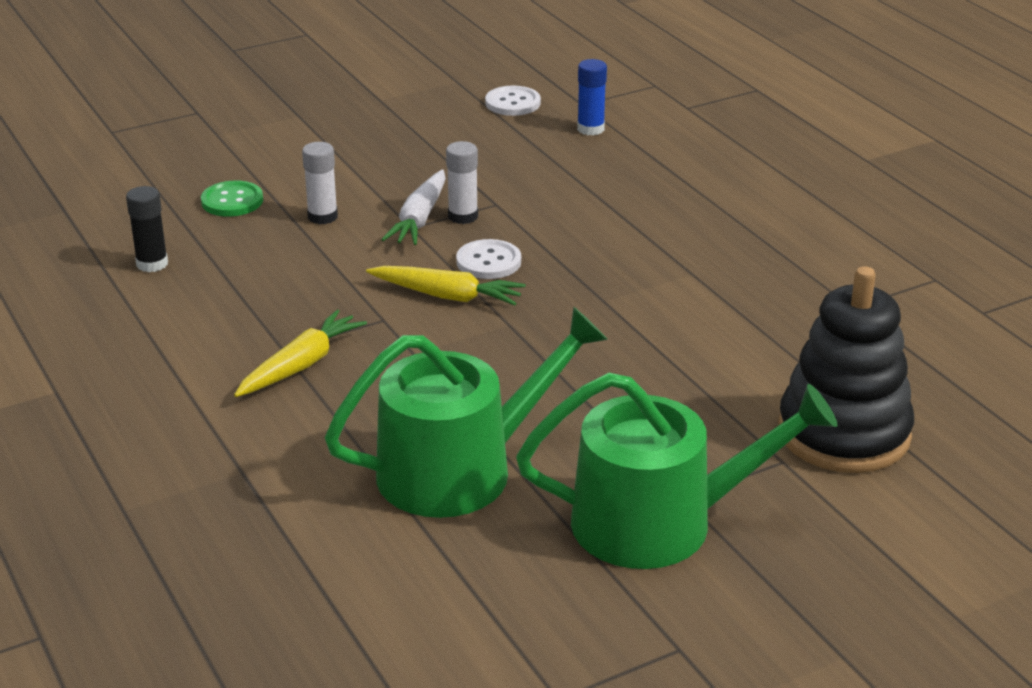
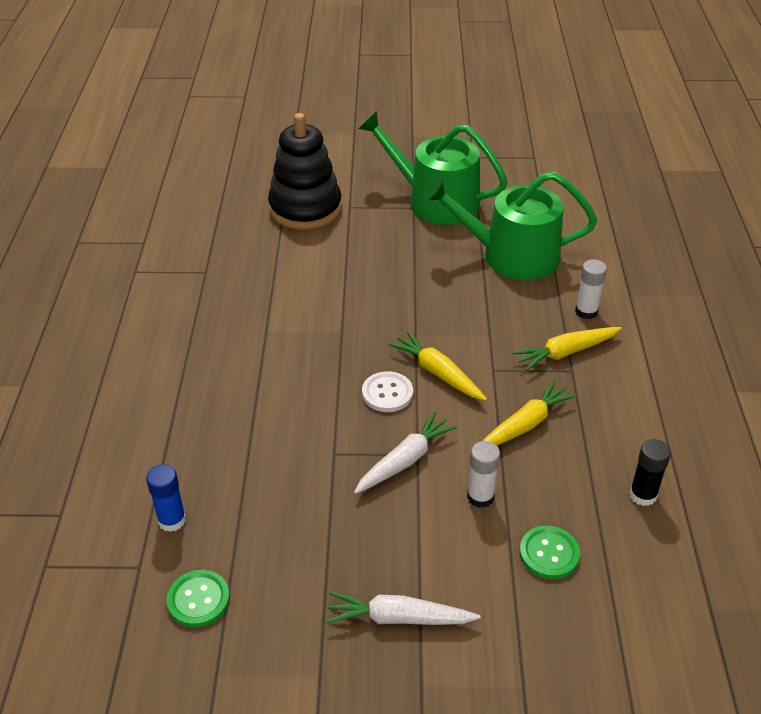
camera: 150 degrees left, 10 degrees up
(311, 281) = (525, 425): none -> yellow carrot
(342, 136) = (398, 618): none -> white carrot
(463, 216) = (370, 449): white glue stick -> white glue stick (586, 311)
(512, 103) = (198, 600): white button -> green button

